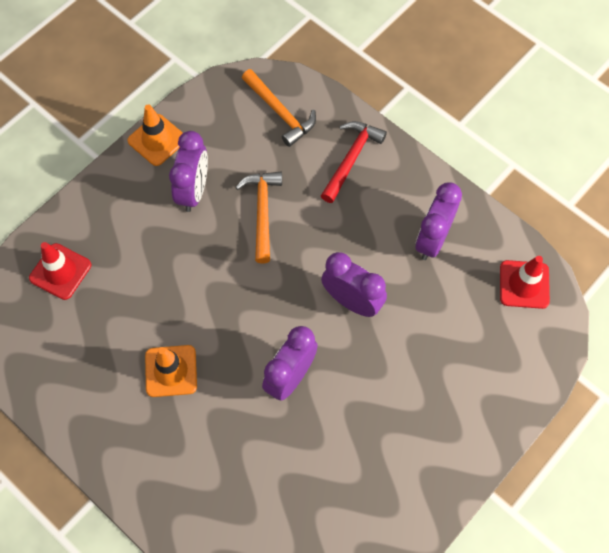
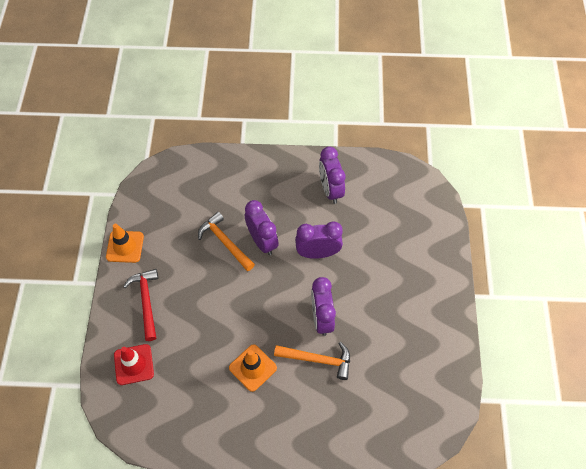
camera: 40 degrees left, 5 degrees down
(193, 191) = (174, 259): purple clock -> purple clock (262, 241)
(280, 112) = (185, 181): orange hammer -> orange hammer (318, 359)
(351, 159) = (248, 178): red hammer -> red hammer (146, 301)
(524, 284) = (396, 179): red traffic cone -> none

